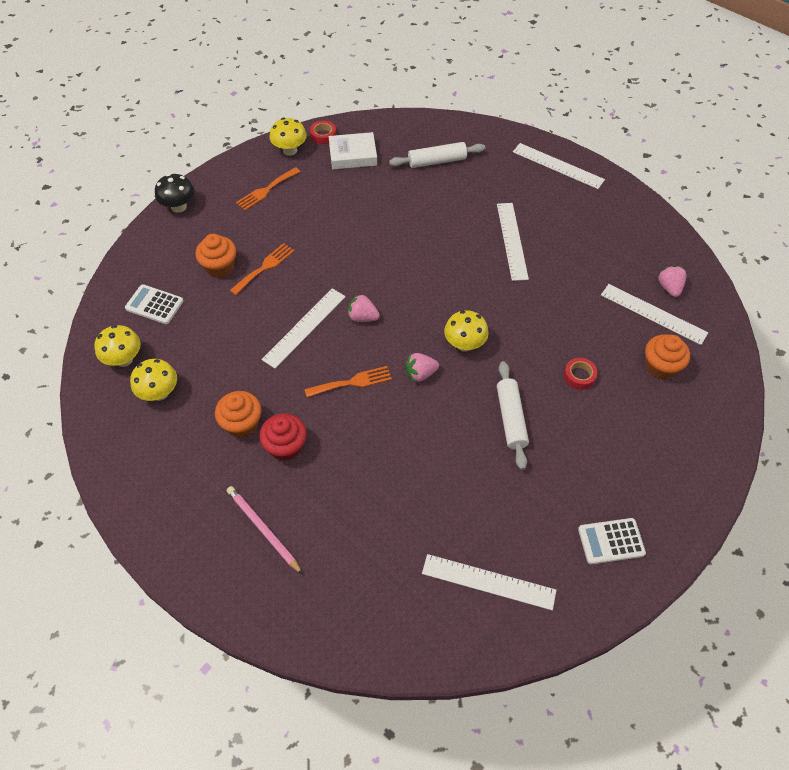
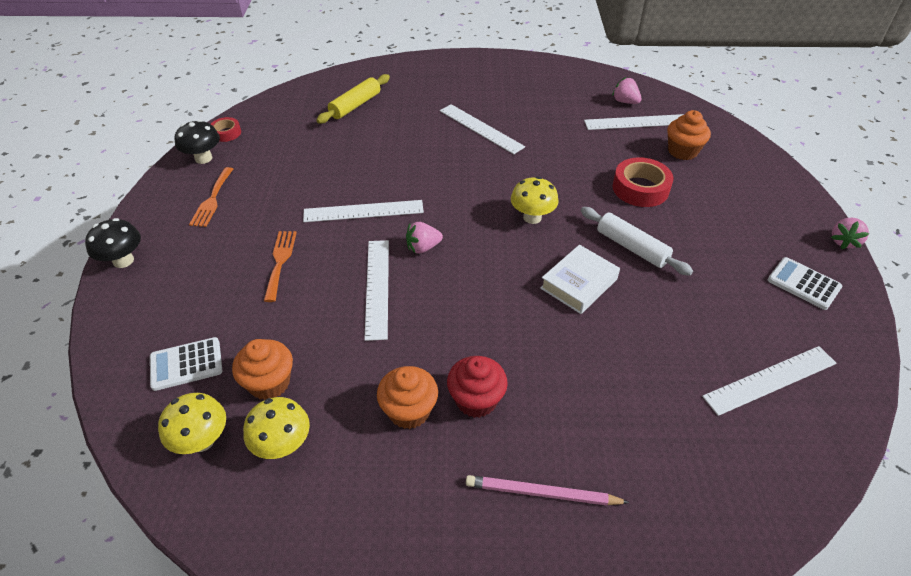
camera: 40 degrees left, 10 degrees down
(220, 267) = (230, 287): orange cupcake -> orange cupcake (269, 383)
(290, 150) = (203, 158): yellow mushroom -> black mushroom
(352, 382) = (474, 303): orange fork -> none
(353, 155) = (273, 134): white book -> white book (579, 284)
(420, 374) = (524, 260): pink strawberry -> pink strawberry (843, 241)
(437, 161) = (355, 105): white rolling pin -> yellow rolling pin
(558, 165) = (456, 66): white ruler -> white ruler (363, 211)
(579, 376) = (640, 188): red tape -> red tape, size x1.76
(611, 541) = (803, 284): white calculator -> white calculator turned 90 degrees clockwise

